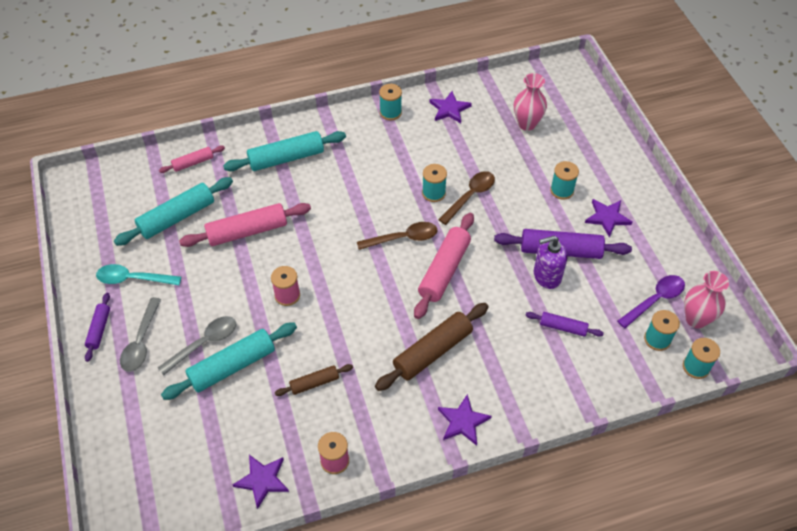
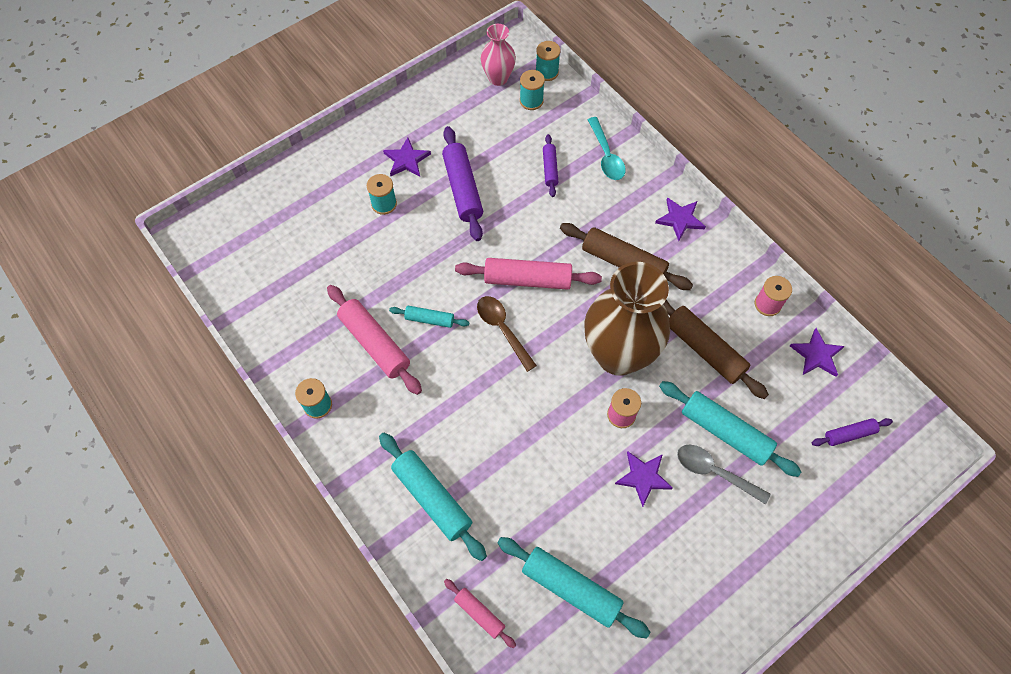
camera: 110 degrees left, 10 degrees up
(99, 329) = (754, 595): purple rolling pin -> purple rolling pin (849, 434)
(133, 279) = (675, 593): turquoise spoon -> turquoise spoon (606, 155)
(141, 341) = (744, 539): grey spoon -> none
(247, 231) = (557, 494): pink rolling pin -> pink rolling pin (375, 343)
(314, 383) = (704, 349): brown rolling pin -> brown rolling pin, size x1.83
(341, 313) = (618, 355): none -> brown vase
(433, 193) = (429, 319): turquoise spool -> turquoise rolling pin
(449, 109) = (293, 342): purple star -> purple star (643, 477)
(470, 196) = (422, 283): brown spoon -> none
(527, 124) = (295, 257): pink vase -> none
(547, 276) = (497, 193): purple soap dispenser -> none
(654, 300) = (490, 109): purple spoon -> none

